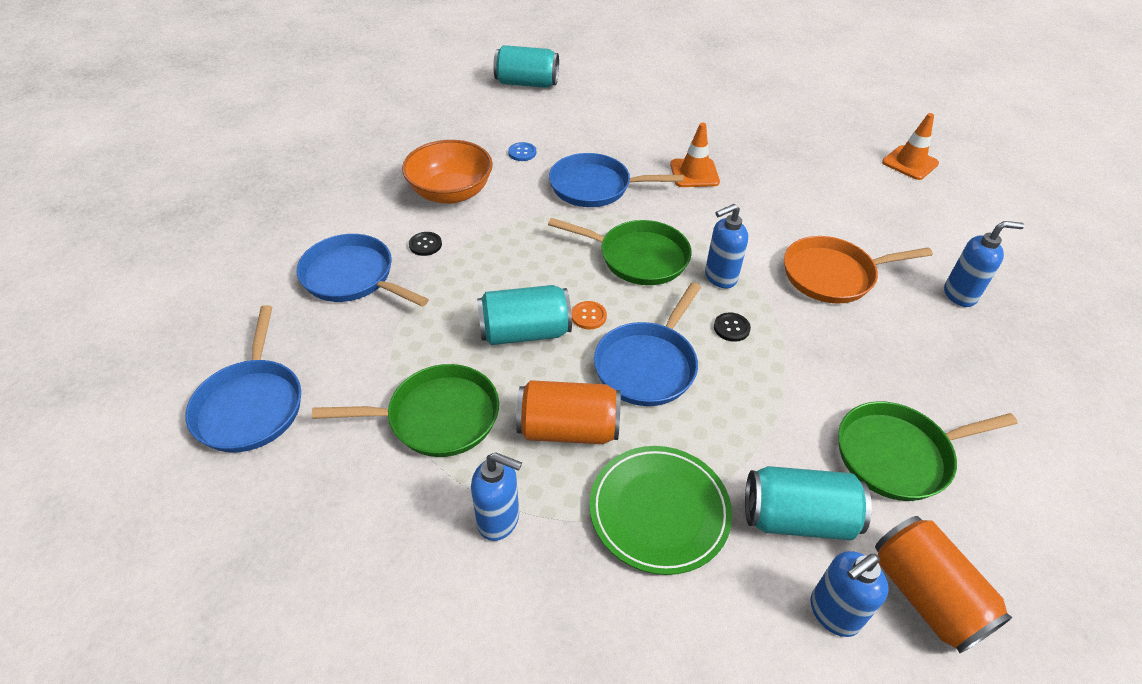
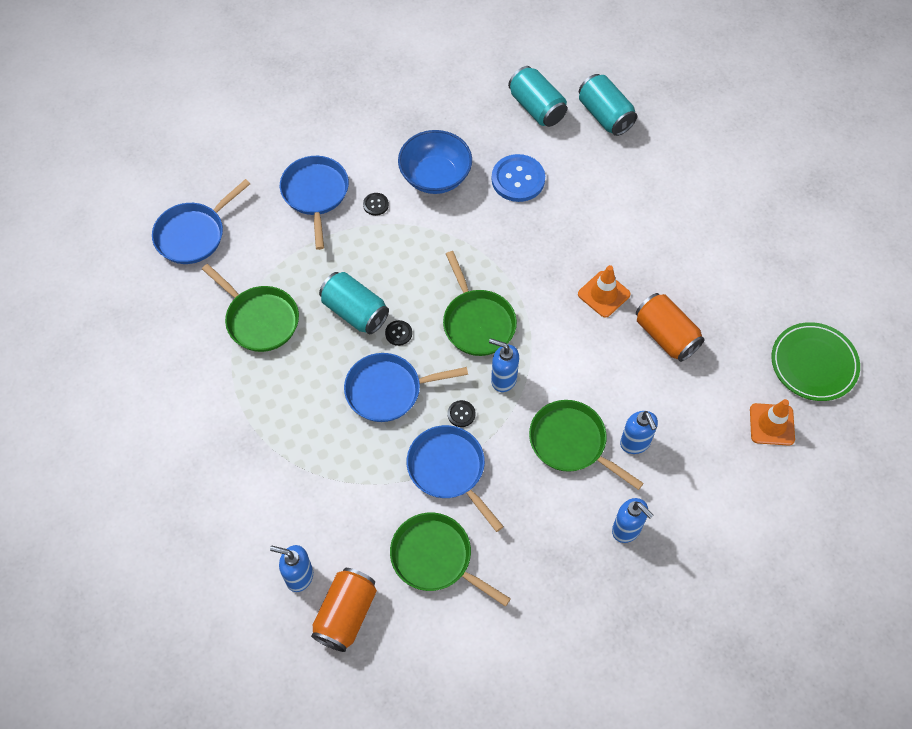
camera: 50 degrees right, 15 degrees up
(451, 193) = (435, 176): orange bowl -> blue bowl
(499, 520) = (225, 396): blue soap dispenser -> blue soap dispenser (635, 443)
(522, 153) = (518, 179): blue button -> blue button, size x2.12
(568, 429) = (306, 384): orange can -> orange can (666, 336)
(588, 316) = (398, 333): orange button -> black button
(595, 187) = (525, 248): blue pan -> blue pan (449, 470)
(659, 511) = (292, 462): green plate -> green plate (813, 364)
(797, 518) = (344, 529): turquoise can -> turquoise can (537, 107)
(833, 275) = (571, 443): orange pan -> green pan

